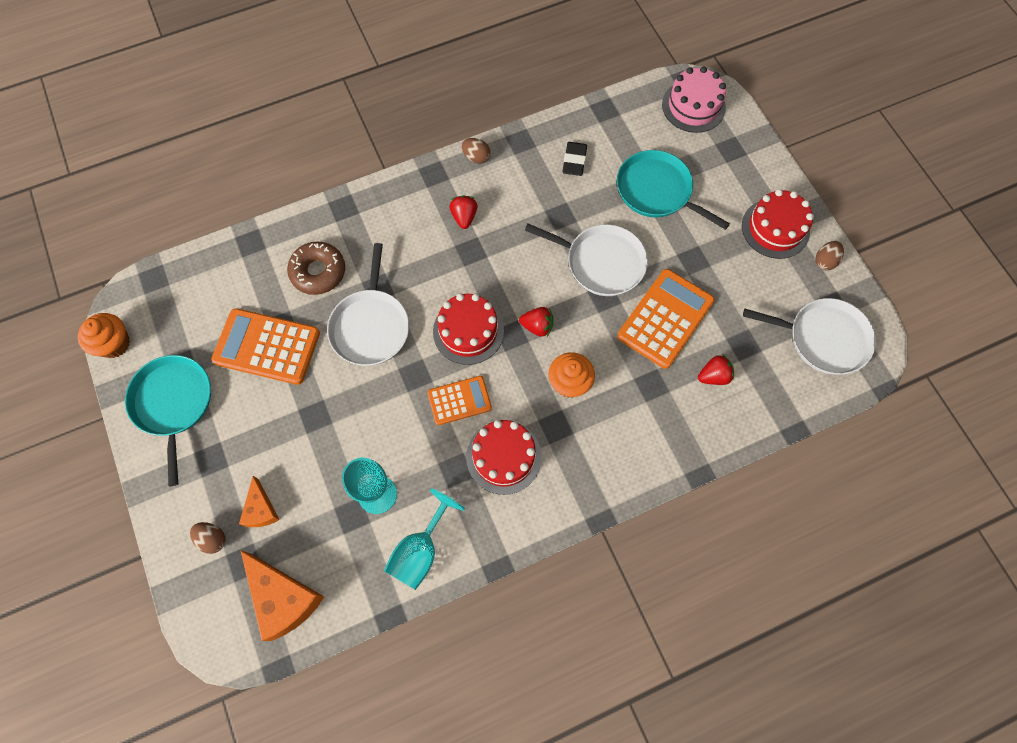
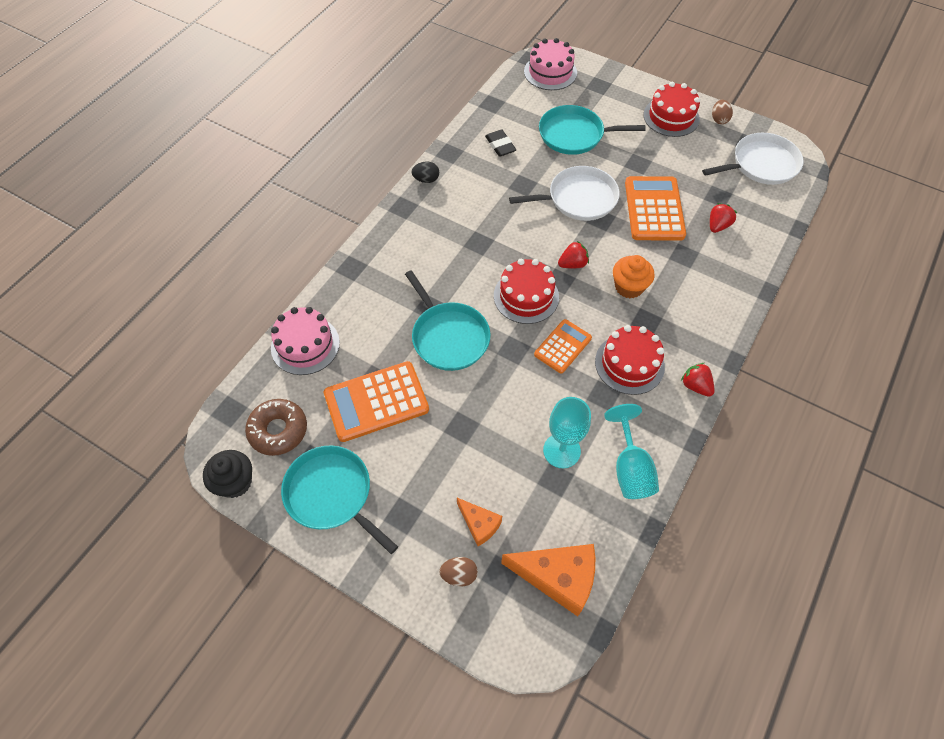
camera: 35 degrees left, 10 degrees down
(114, 343) = (235, 482): orange cupcake -> black cupcake
(252, 258) = (305, 345): none -> pink cake
(318, 272) = (371, 323): brown donut -> brown donut (278, 430)
(371, 326) = (448, 336): white pan -> turquoise pan
(464, 217) = (453, 223): red strawberry -> red strawberry (695, 386)
(476, 157) = (426, 180): brown egg -> black egg

